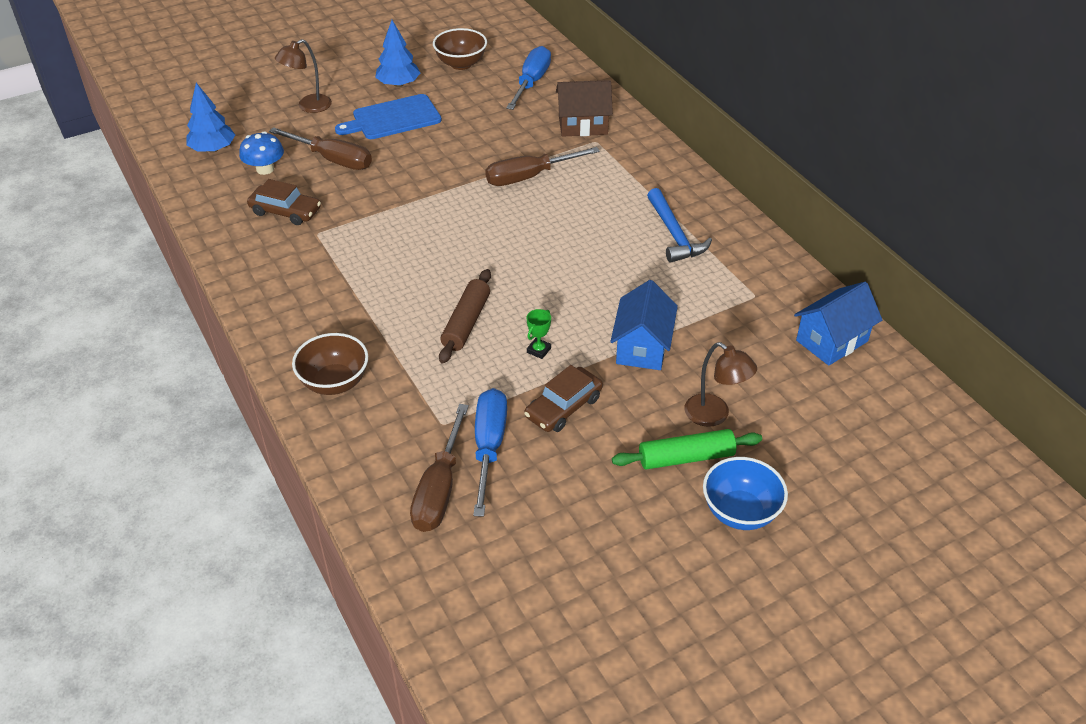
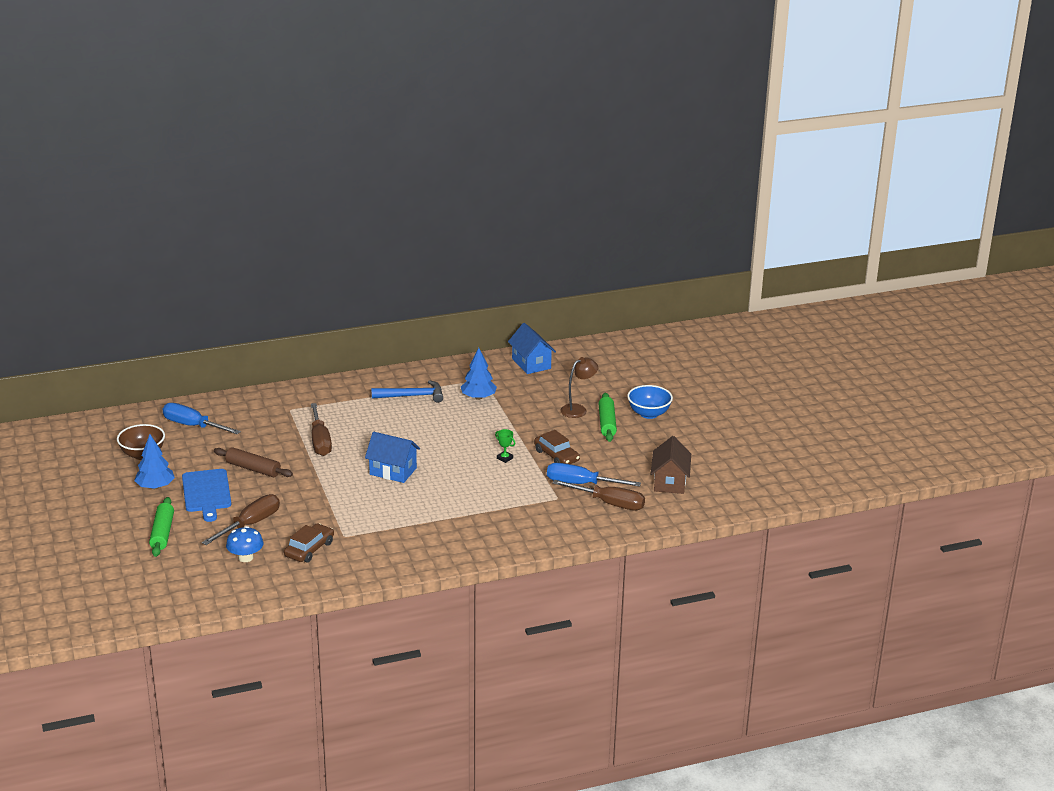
camera: 80 degrees left, 15 degrees down
(213, 149) = (201, 584): blue tree -> blue tree (478, 397)
(308, 106) = (162, 533): brown lamp -> green rolling pin
(334, 382) = (508, 535): brown bowl -> none
(466, 323) = (469, 481): brown rolling pin -> brown rolling pin (253, 469)
(583, 125) = (266, 412): brown house -> brown house (669, 482)
(642, 347) = (514, 423): blue house -> blue house (393, 471)

